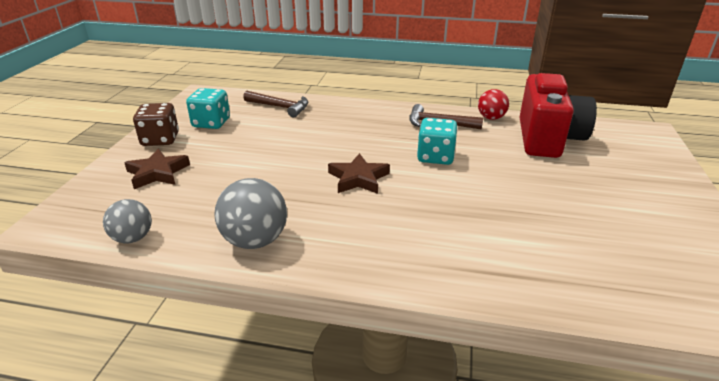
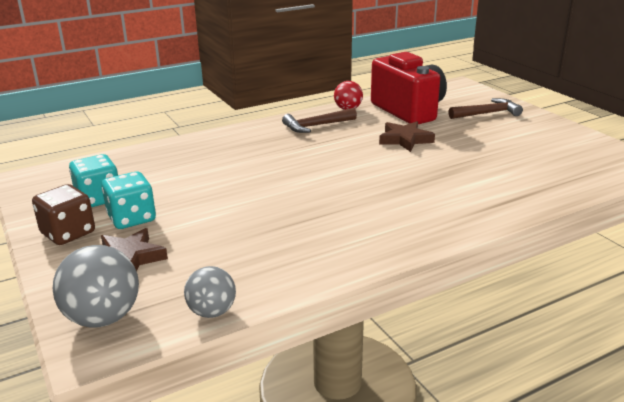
camera: 40 degrees left, 5 degrees down
(255, 240) = (322, 261): grey ball -> grey ball (103, 318)
(280, 107) = (148, 160): brown hammer -> brown hammer (487, 113)
(358, 178) = (323, 186): brown star -> brown star (405, 140)
(435, 157) = (354, 150): turquoise dice -> turquoise dice (132, 218)

